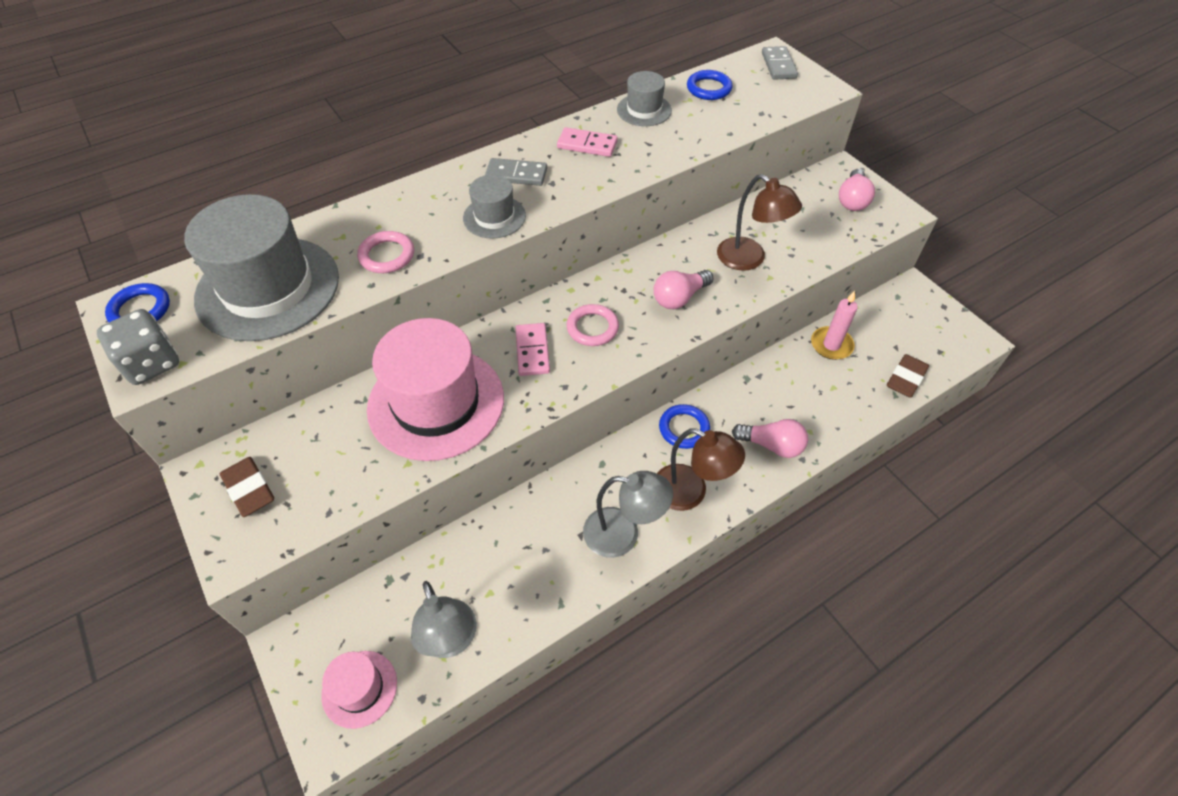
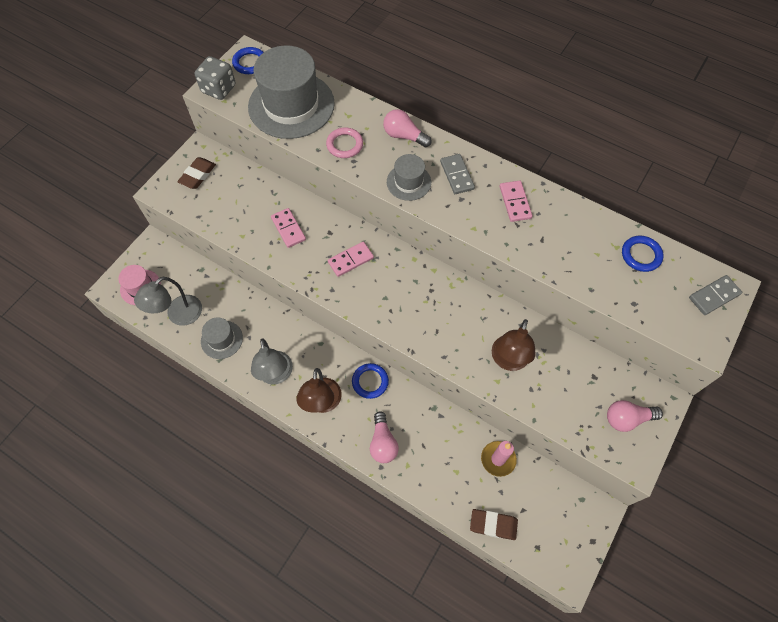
camera: 65 degrees right, 10 degrees up
(436, 403) = (288, 229): pink hat -> pink domino
(592, 328) = (387, 285): pink ring -> none
(644, 110) = (581, 221): grey hat -> grey hat (221, 339)
(679, 298) = (443, 327): pink light bulb -> pink light bulb (404, 136)

